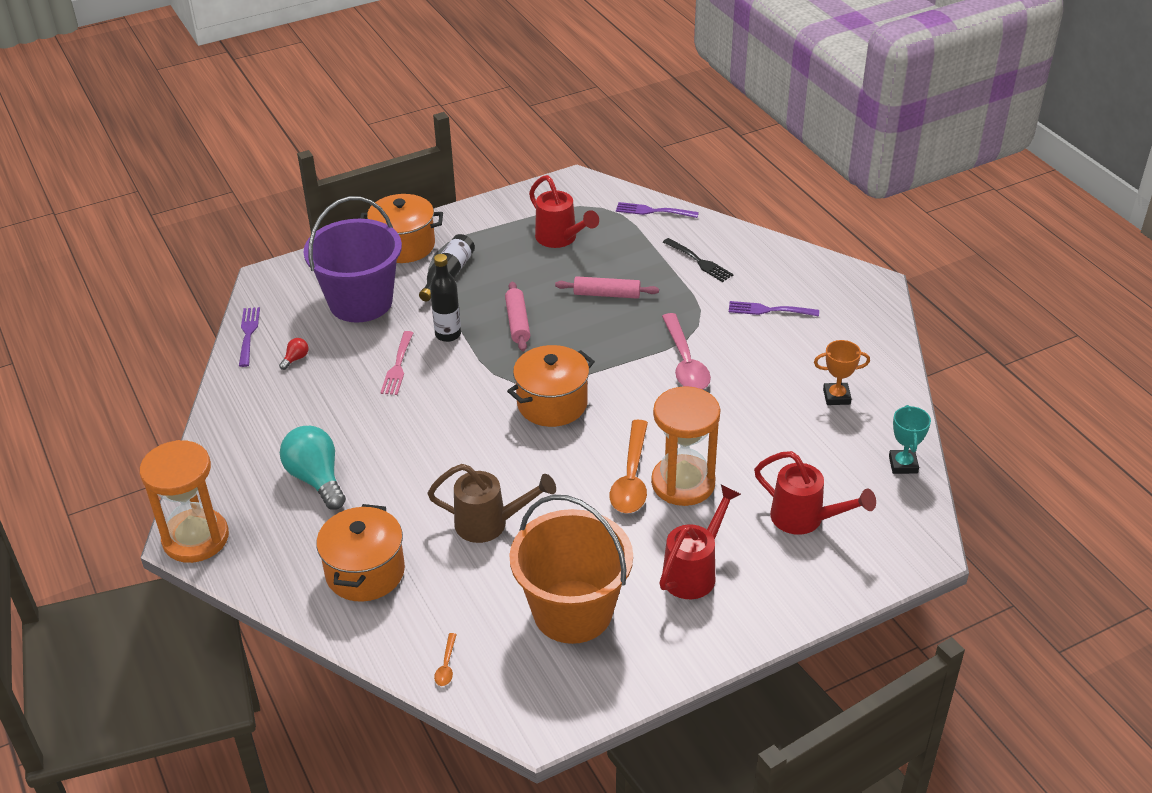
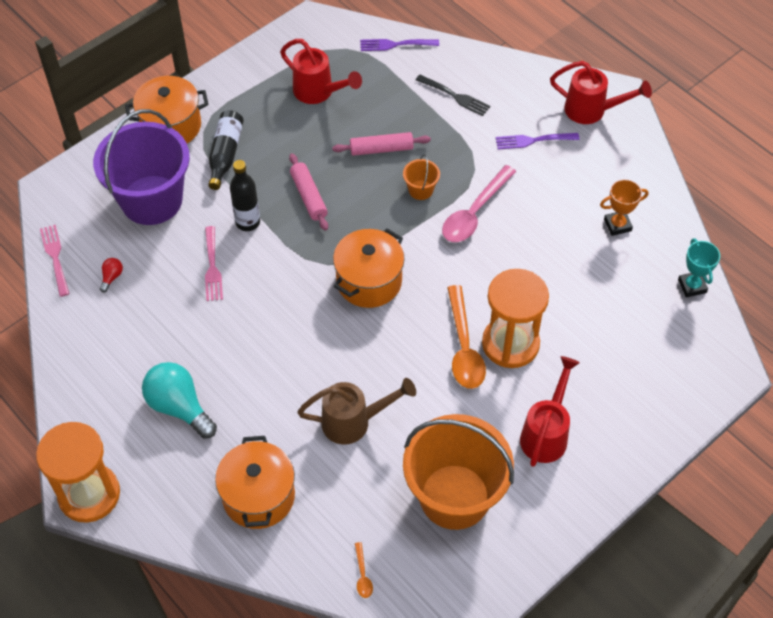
camera: 15 degrees left, 15 degrees up
(248, 334) = (55, 257): purple fork -> pink fork
(635, 334) = (420, 190): none -> orange bucket
(685, 362) = (474, 212): pink spoon -> pink spoon turned 60 degrees clockwise
(805, 519) = (625, 360): red watering can -> red watering can (592, 111)

